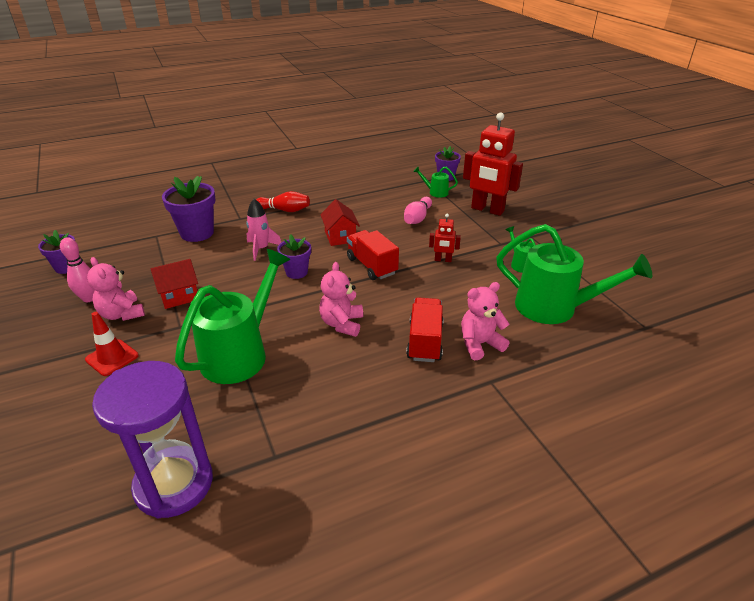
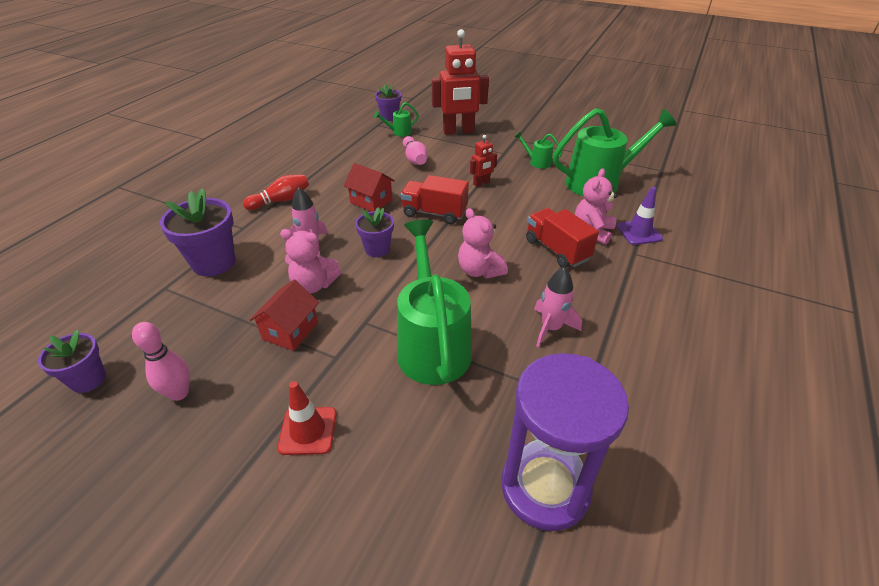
camera: 40 degrees left, 5 degrees up
(122, 314) = (250, 384): pink teddy bear -> pink teddy bear (314, 285)
(330, 393) = (551, 328): none -> pink rocket
(524, 368) = (639, 232): none -> purple traffic cone

